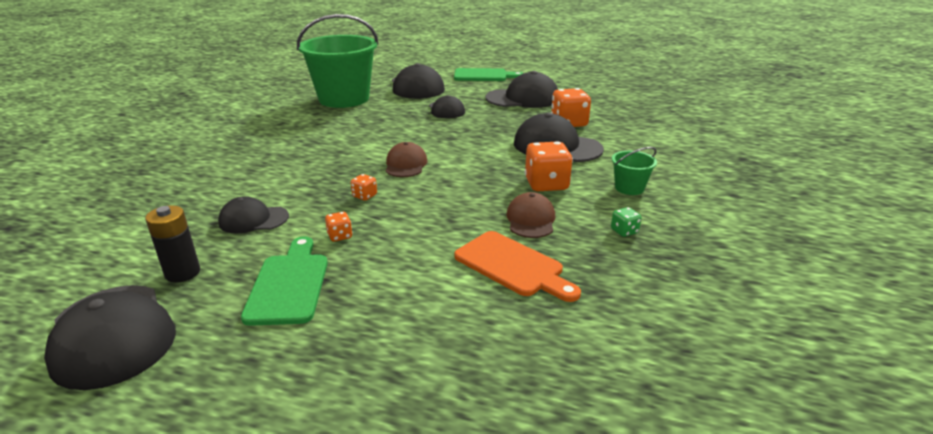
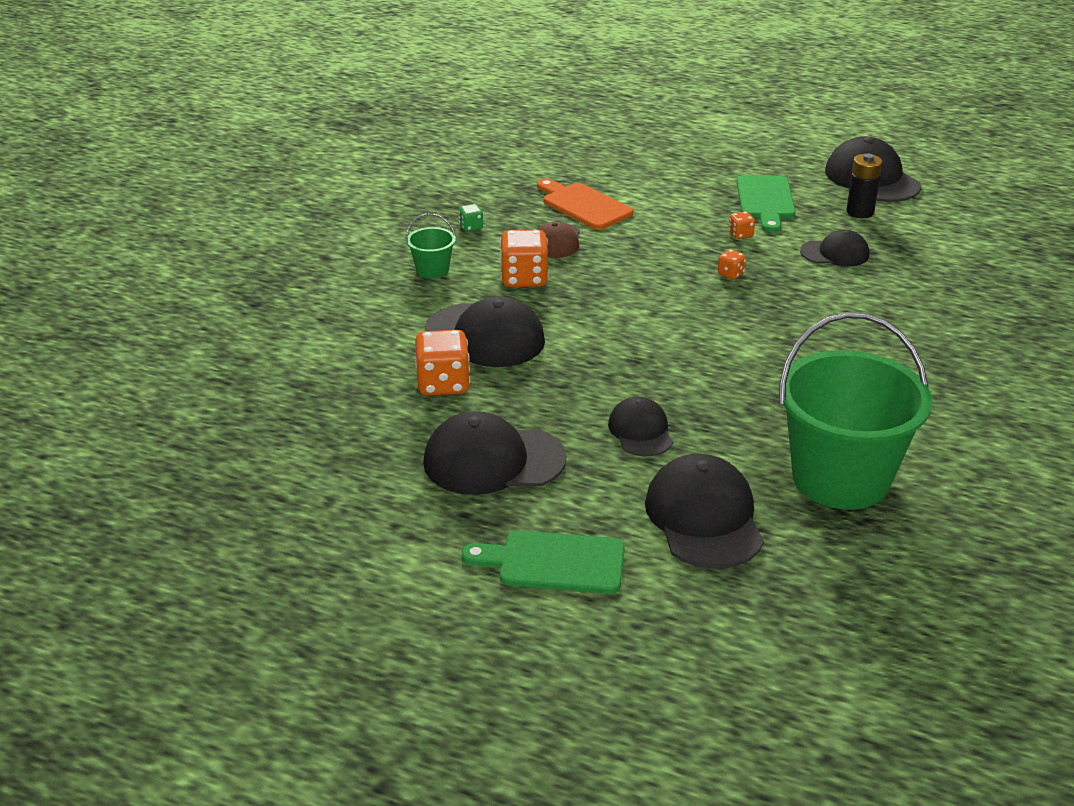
camera: 175 degrees left, 5 degrees up
(406, 164) = (692, 315): brown cap -> none

